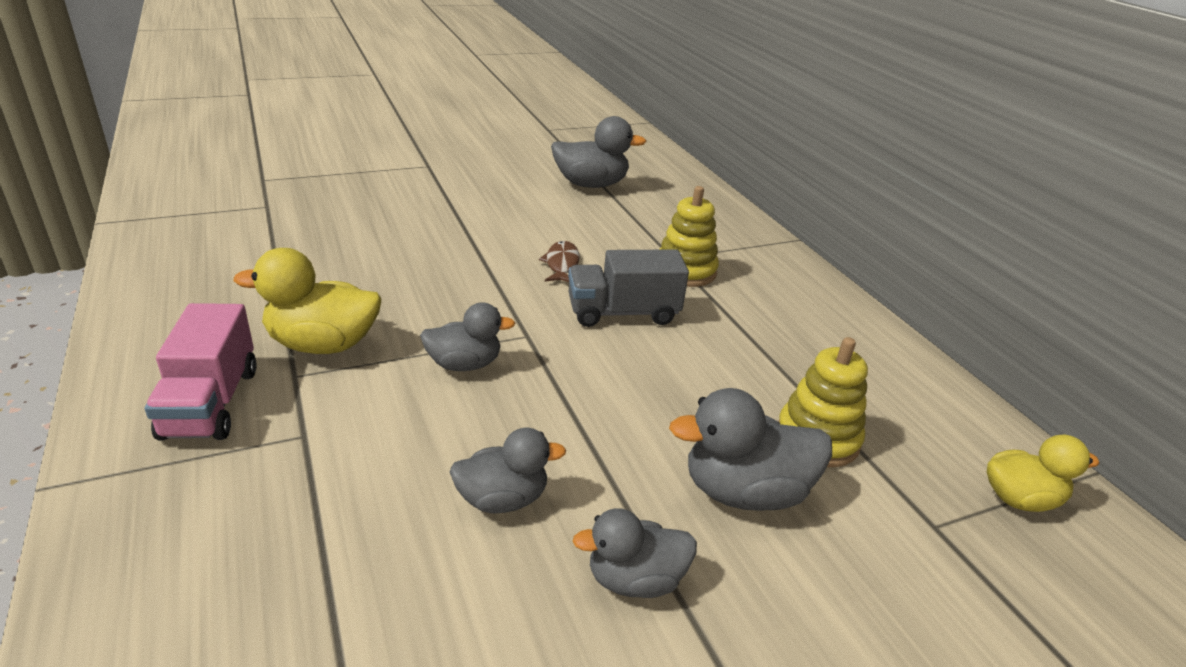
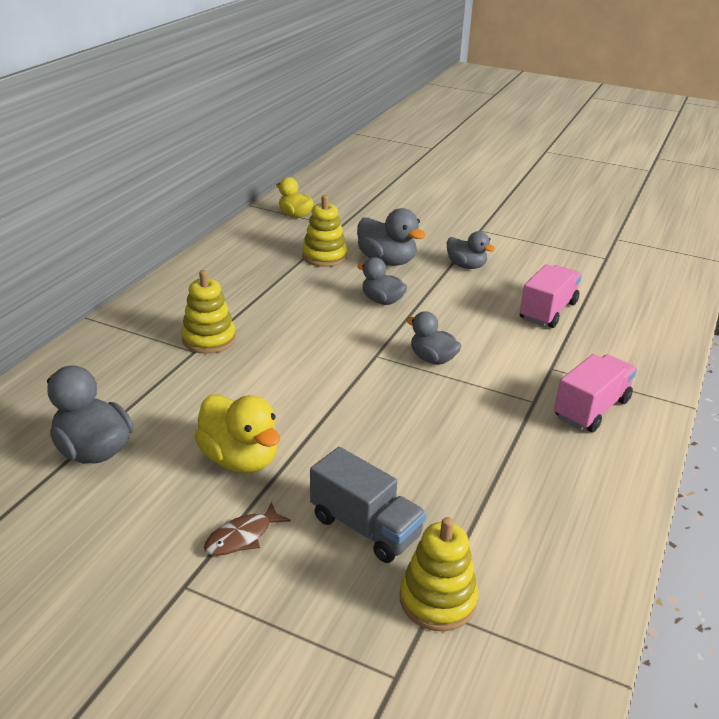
camera: 130 degrees left, 0 degrees up
(265, 210) = (437, 600): none -> yellow stacking toy
(323, 344) = (502, 412): yellow duck -> yellow duck (240, 459)
(388, 555) = (548, 311): none -> pink truck
(502, 499) = (484, 304): grey duck -> grey duck (382, 301)
(561, 264) = (274, 386): brown fish -> brown fish (242, 537)
(623, 312) = (299, 338): grey truck -> grey truck (365, 527)

